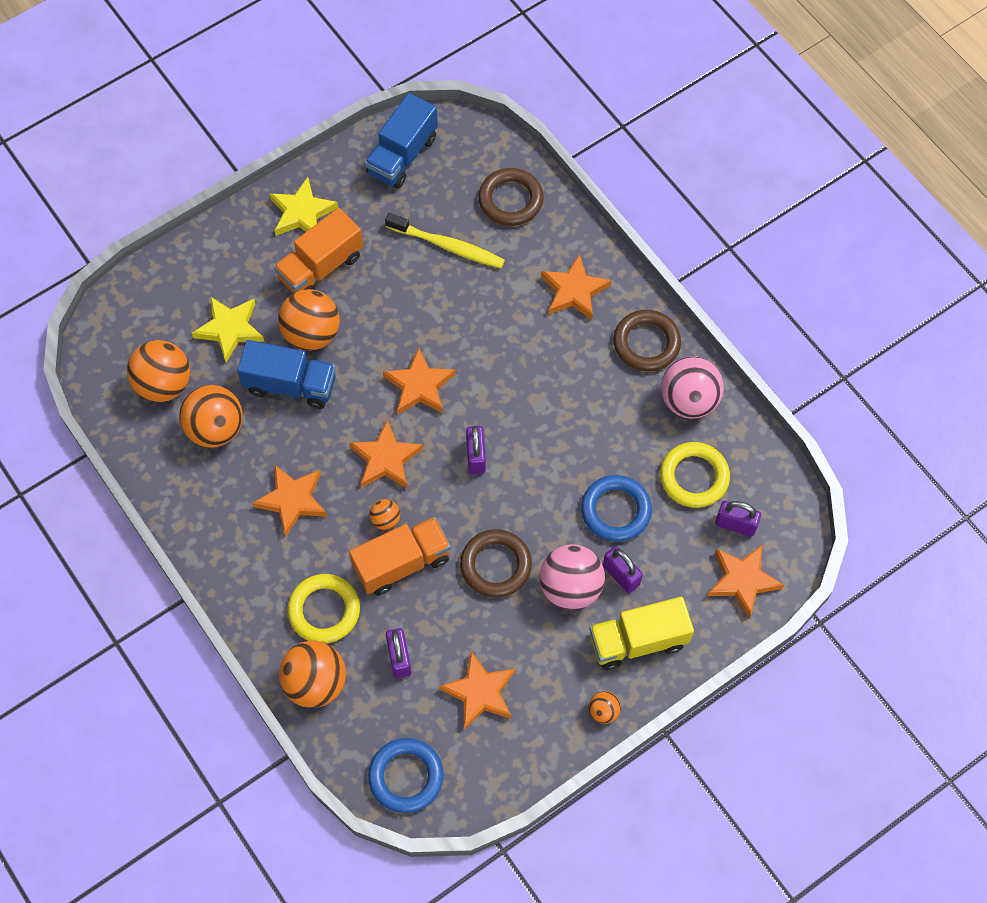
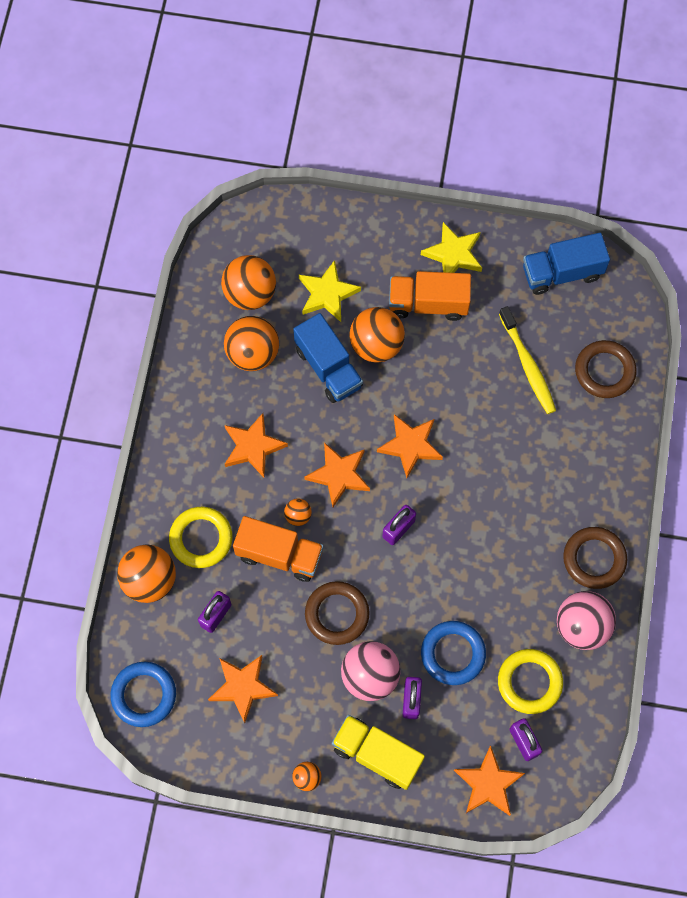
camera: 45 degrees right, 5 degrees up
(574, 291) = (582, 476): orange star -> none

